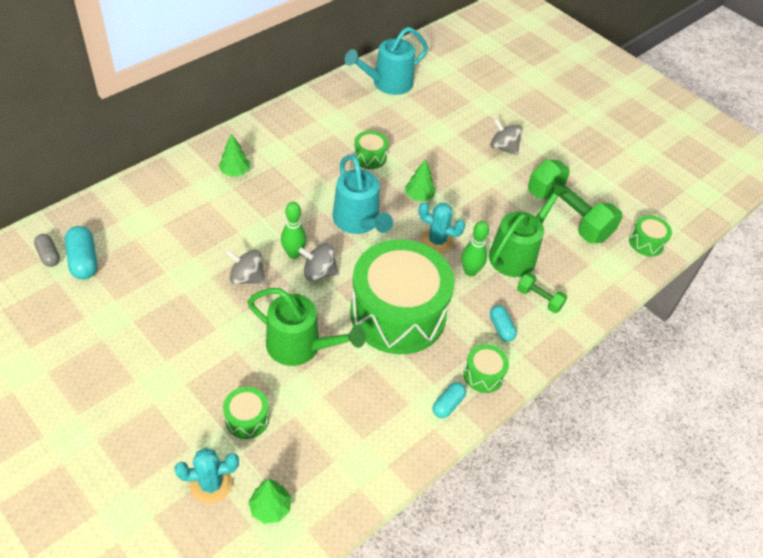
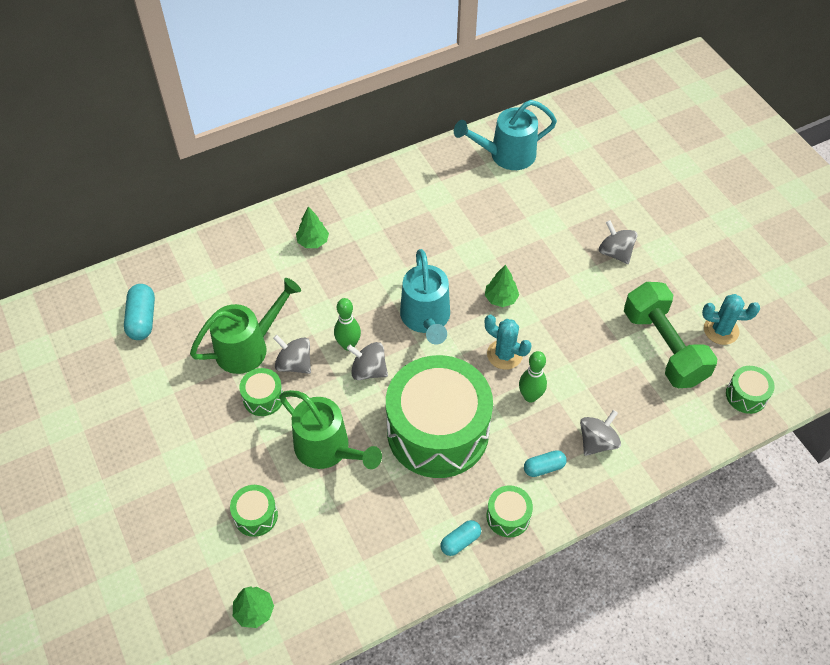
camera: 20 degrees right, 5 degrees up
(49, 255) = (111, 308): grey capsule -> none
(211, 484) = (205, 575): turquoise cactus -> turquoise cactus (721, 330)
(370, 157) = (460, 243): green drum -> green drum (263, 398)
(501, 328) = (544, 467): turquoise capsule -> turquoise capsule turned 75 degrees clockwise
(517, 253) = (589, 383): green watering can -> green watering can (249, 346)
(539, 299) = (597, 442): green dumbbell -> grey spinning top

